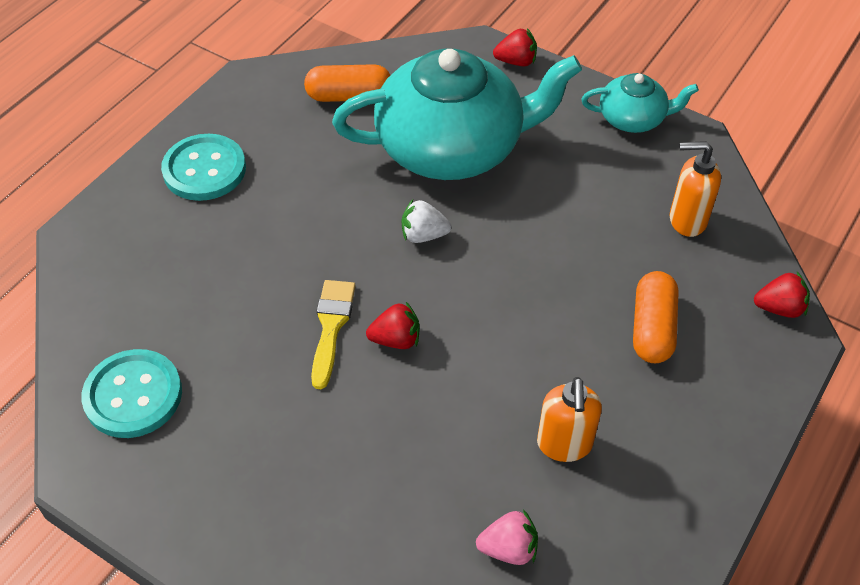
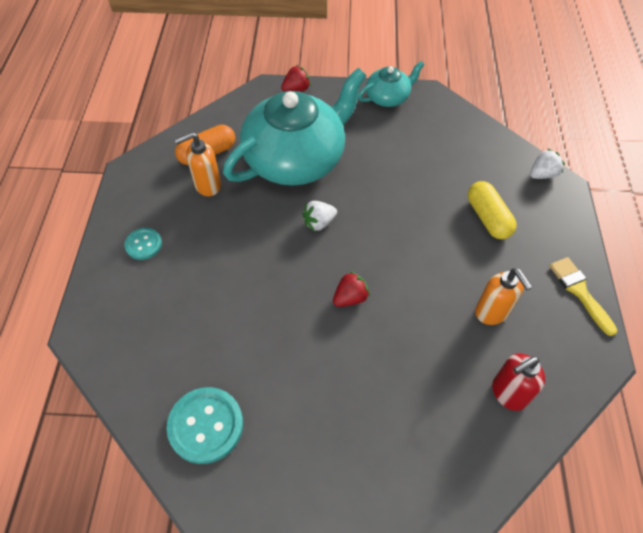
camera: 30 degrees left, 5 degrees up
(204, 169) = (143, 244): turquoise button -> turquoise button, size x0.58
(331, 327) = (304, 310): yellow brush -> yellow brush (579, 292)
(508, 548) = (508, 393): pink strawberry -> red soap dispenser
(652, 328) = (488, 218): orange capsule -> yellow capsule
(686, 220) = (460, 145): orange soap dispenser -> orange soap dispenser (207, 185)
(779, 308) = (542, 174): red strawberry -> white strawberry

